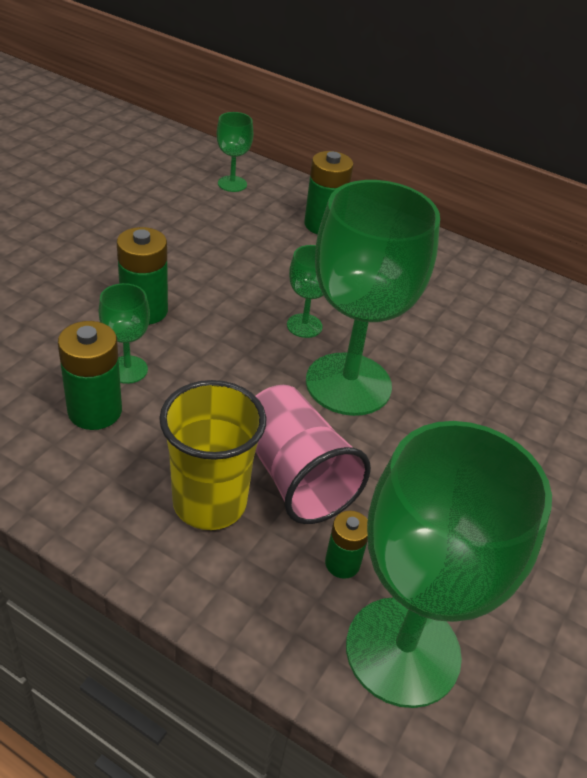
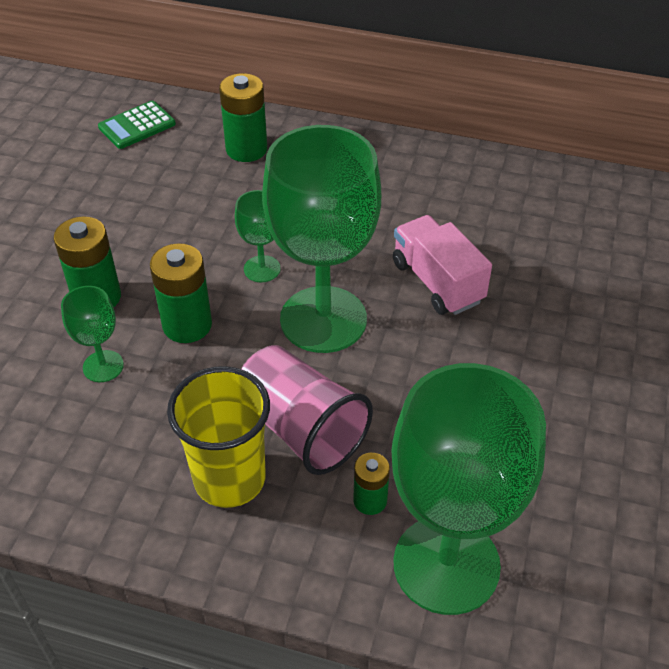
camera: 10 degrees left, 5 degrees up
(95, 411) = (86, 419): green battery -> green battery (187, 325)
(232, 184) = (137, 126): green goblet -> green calculator
(469, 380) = (437, 282): none -> pink truck

